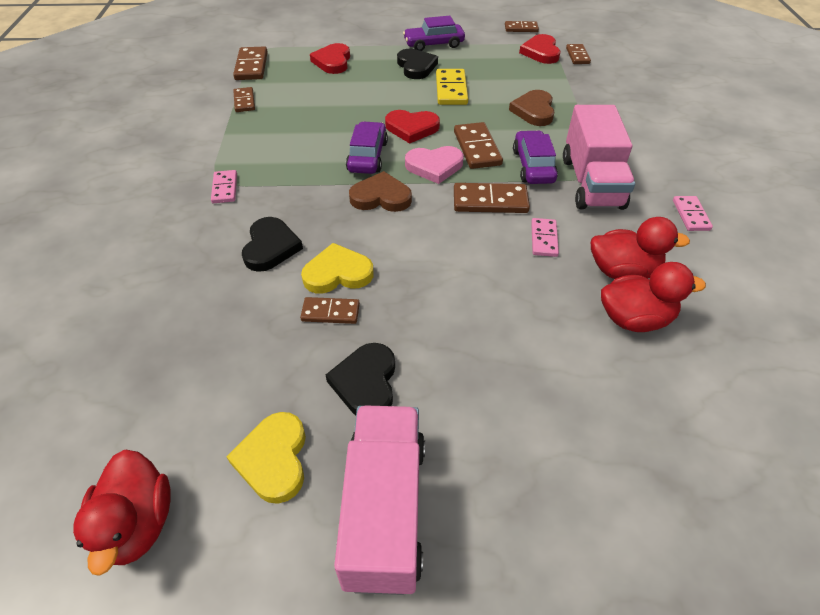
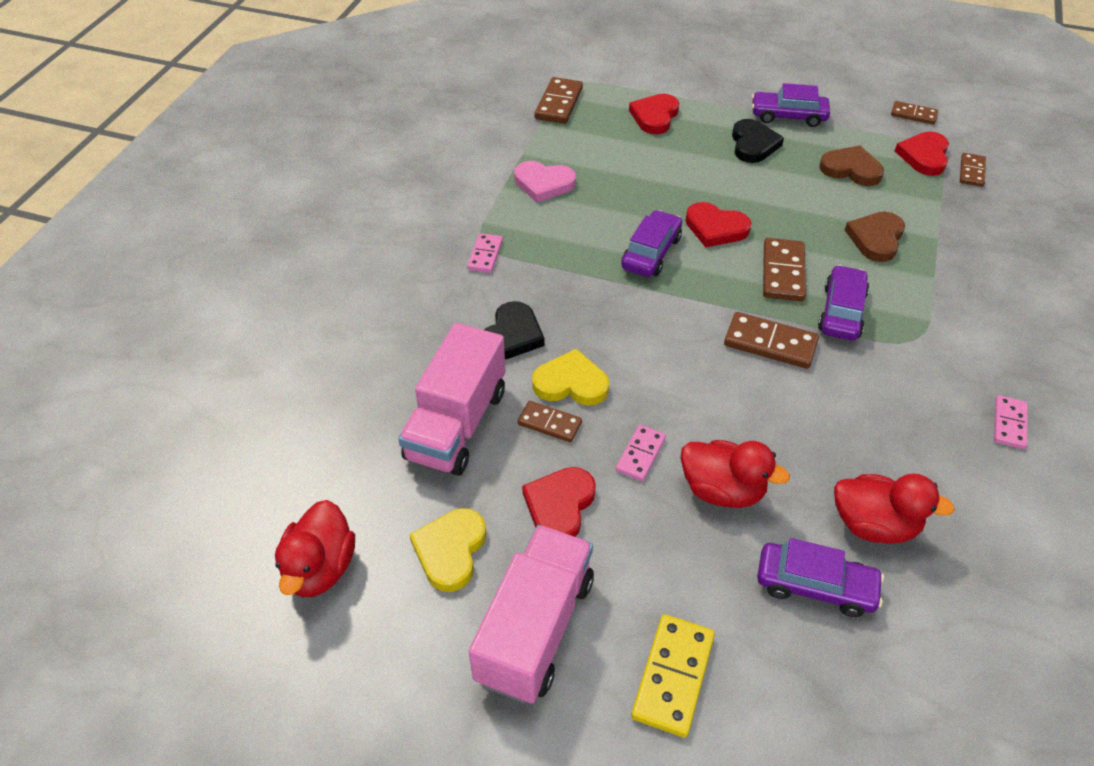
camera: 20 degrees right, 0 degrees up
(244, 101) = (537, 150): brown domino -> none
(366, 383) = (559, 506): black heart -> red heart
(381, 197) = (648, 307): brown heart -> brown heart (851, 169)
(434, 166) = (723, 284): pink heart -> pink heart (543, 184)
(451, 90) = (784, 186): yellow domino -> yellow domino (672, 676)
(544, 239) = (812, 405): pink domino -> pink domino (640, 454)
(591, 182) = (904, 351): pink truck -> pink truck (456, 424)
(613, 384) = (815, 586): none -> purple car
(622, 271) = (887, 468): red duck -> red duck (722, 490)

